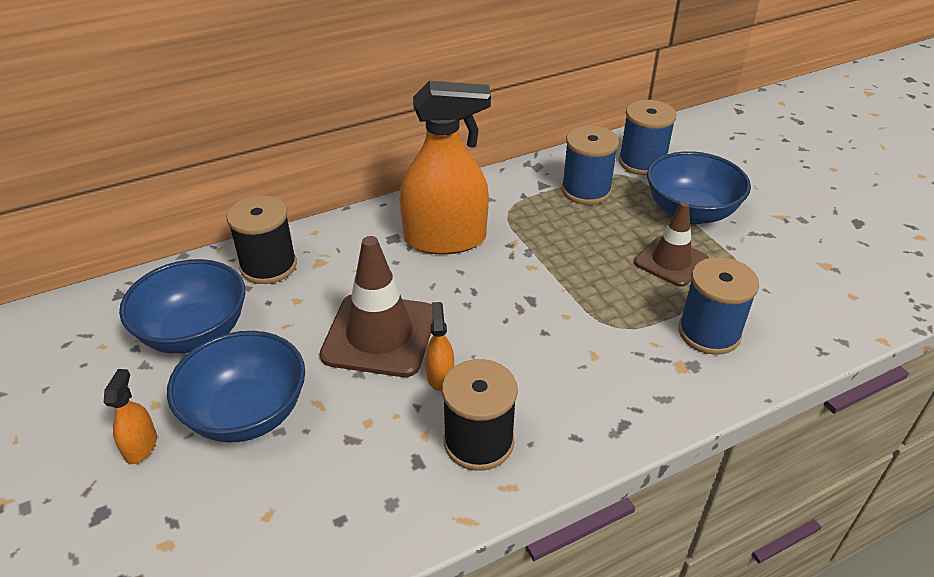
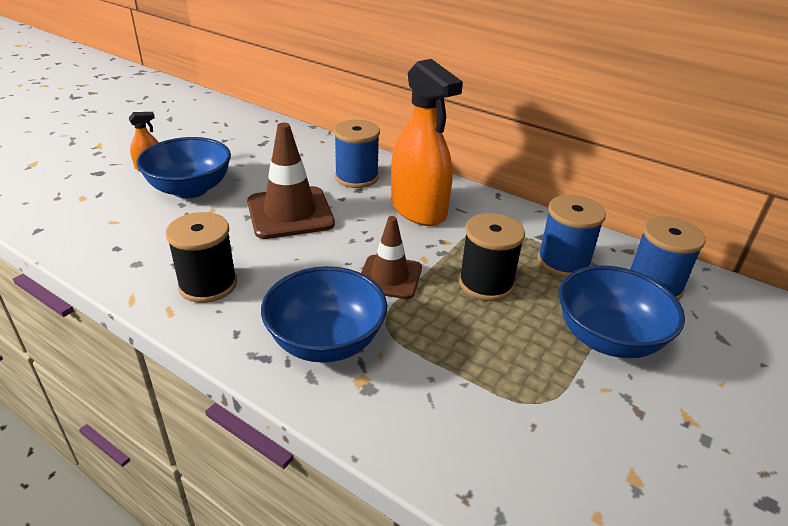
camera: 60 degrees right, 5 degrees down
(194, 333) = (247, 152): blue bowl -> blue bowl (326, 341)
(268, 266) = (326, 154): black spool -> black spool (486, 283)
(440, 376) = (264, 249): orange spray bottle -> none
(671, 261) = (511, 341): brown traffic cone -> brown traffic cone (389, 277)
(709, 332) = (424, 391): blue spool -> blue spool (356, 177)

